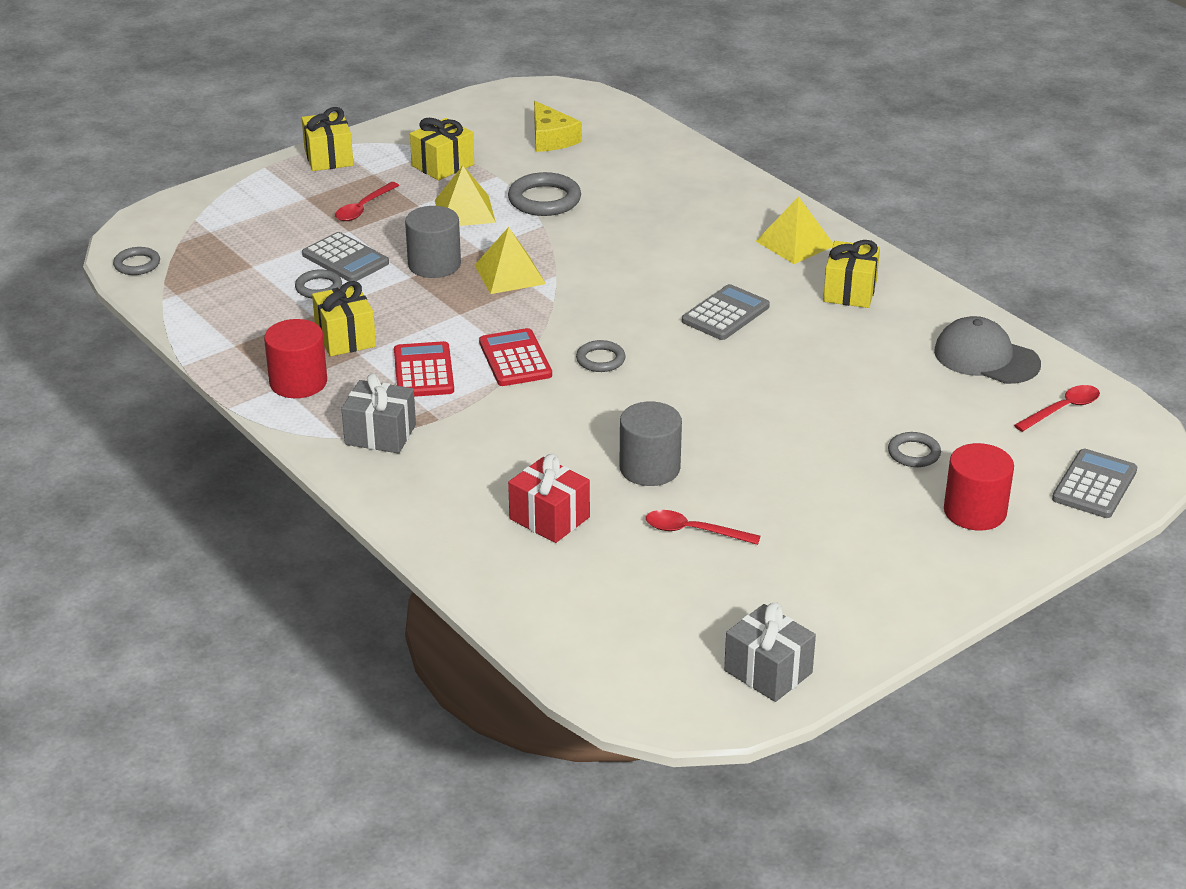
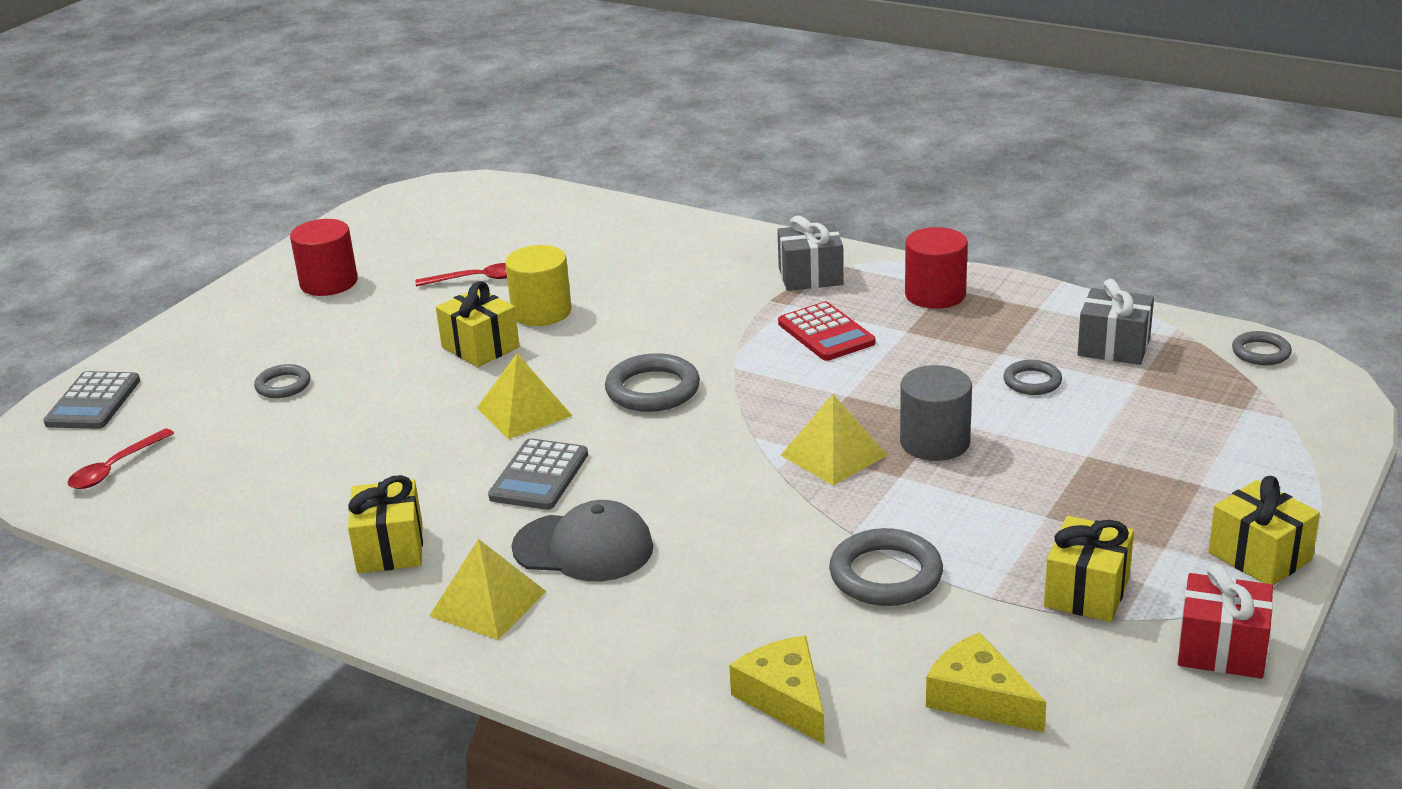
camera: 160 degrees right, 5 degrees down
(345, 259) = (1045, 420): grey calculator -> none
(345, 338) = (939, 342): yellow gift -> yellow gift (480, 347)
(363, 208) = (1109, 491): red spoon -> none
(464, 211) = (975, 525): yellow pyramid -> yellow pyramid (524, 411)
(515, 359) = (744, 367): red calculator -> none
(549, 518) = (607, 259): red gift -> red gift (1221, 650)
(600, 359) = (653, 389): grey ring -> grey ring, size x1.67
(649, 468) = (541, 312): grey cylinder -> yellow cylinder
(650, 161) = (785, 698): none -> yellow cheese
(768, 672) = (381, 218): grey gift -> grey gift (1113, 347)
(975, 511) = (218, 352): red cylinder -> red cylinder (329, 283)
(986, 357) = (203, 505): grey cap -> grey cap (583, 548)

